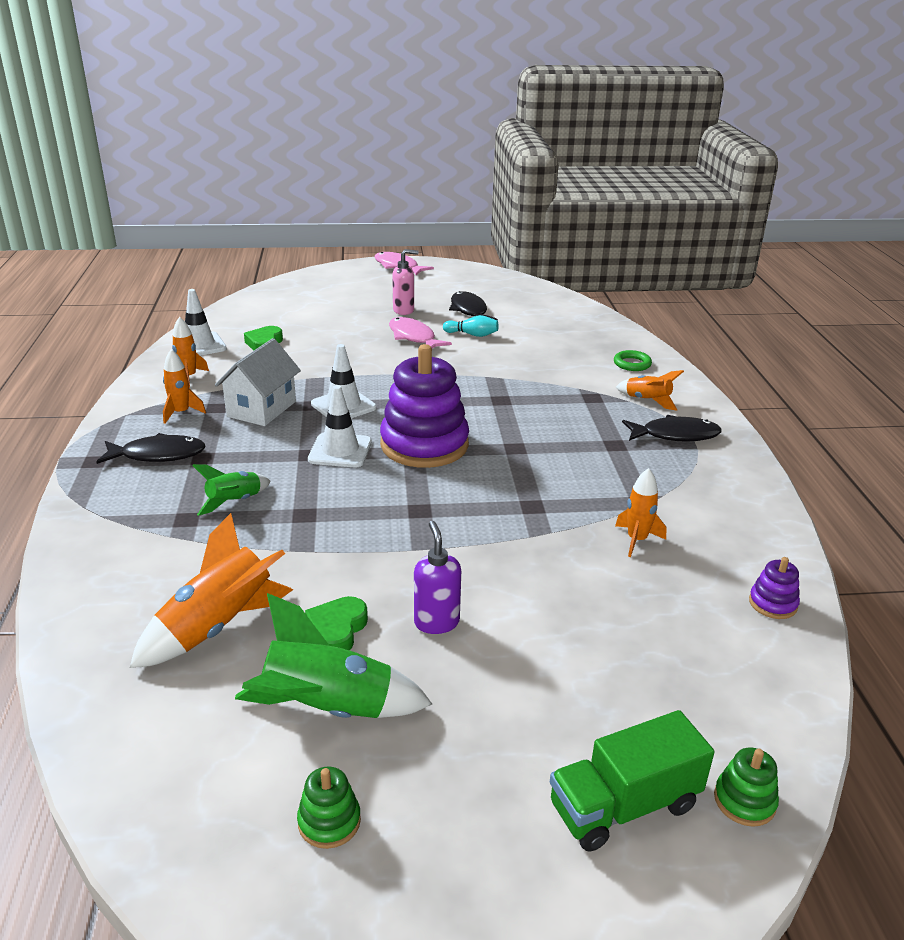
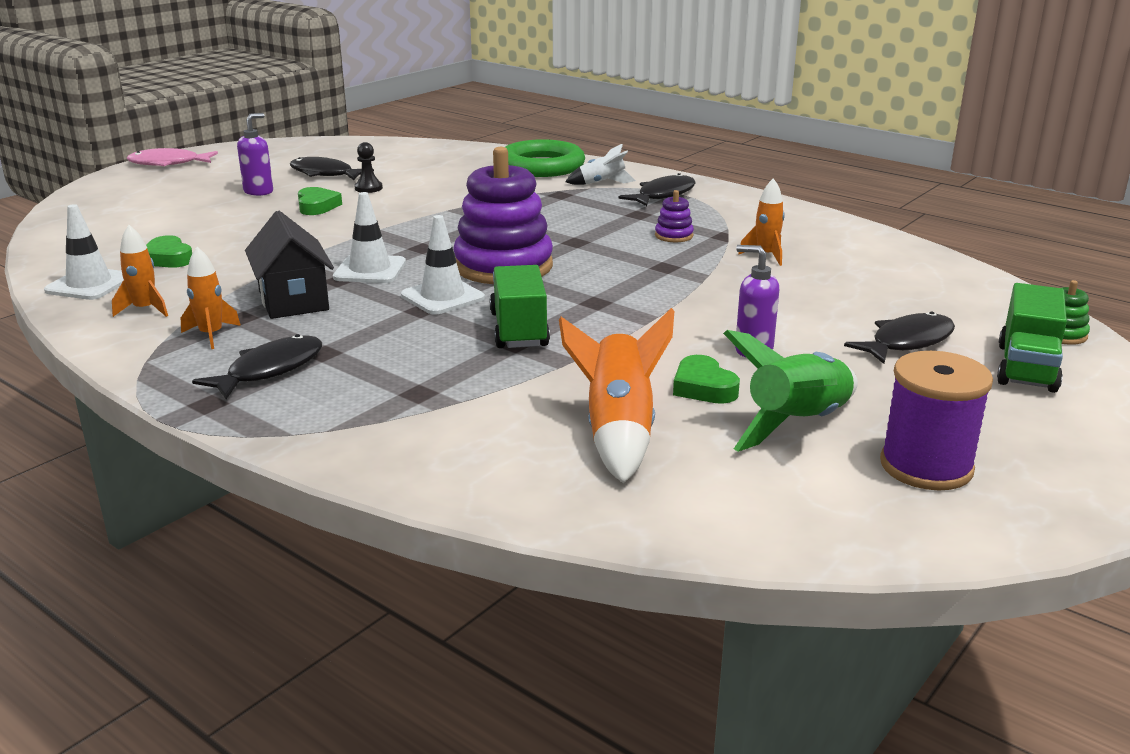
camera: 45 degrees left, 5 degrees down
(234, 502) = (433, 364): green rocket -> none
(262, 409) = (294, 301): white house -> black house
(329, 505) = (519, 330): none -> green truck
(329, 821) = (926, 466): green stacking toy -> purple spool
(404, 310) = (259, 192): pink soap dispenser -> purple soap dispenser
(413, 337) = (317, 206): pink fish -> green heart
(472, 335) = (368, 188): turquoise bowling pin -> black pawn
(572, 700) = (907, 342): none -> black fish
(632, 364) = (541, 166): green ring -> green ring, size x2.21
(647, 400) = (602, 183): orange rocket -> white rocket
(772, 603) = (896, 251): purple stacking toy -> purple stacking toy (674, 236)

